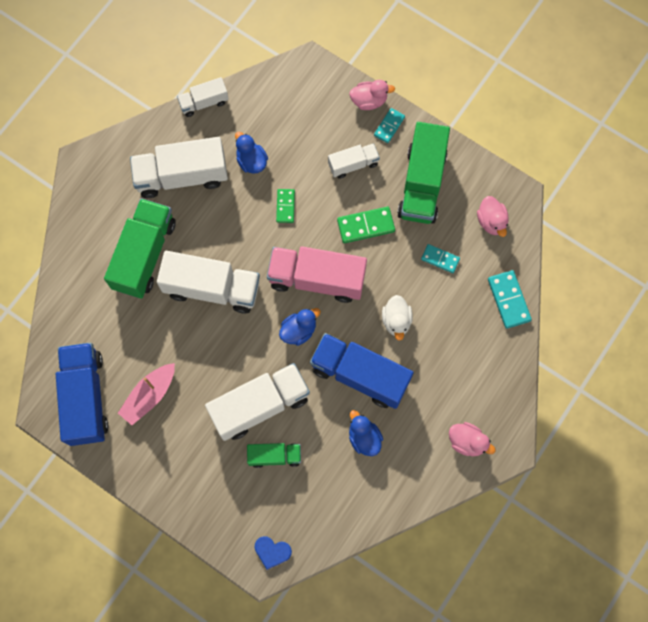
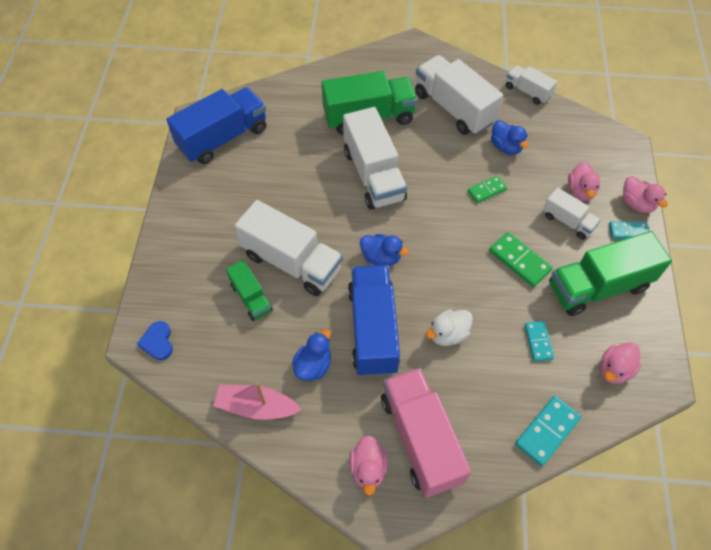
camera: 60 degrees right, 15 degrees down
(149, 396) = (251, 178): pink boat -> pink boat (256, 407)
(251, 161) = (506, 147): blue duck -> blue duck turned 120 degrees clockwise
(317, 279) = (439, 247): pink truck -> pink truck (420, 439)
(331, 134) = (580, 191): none -> pink duck

